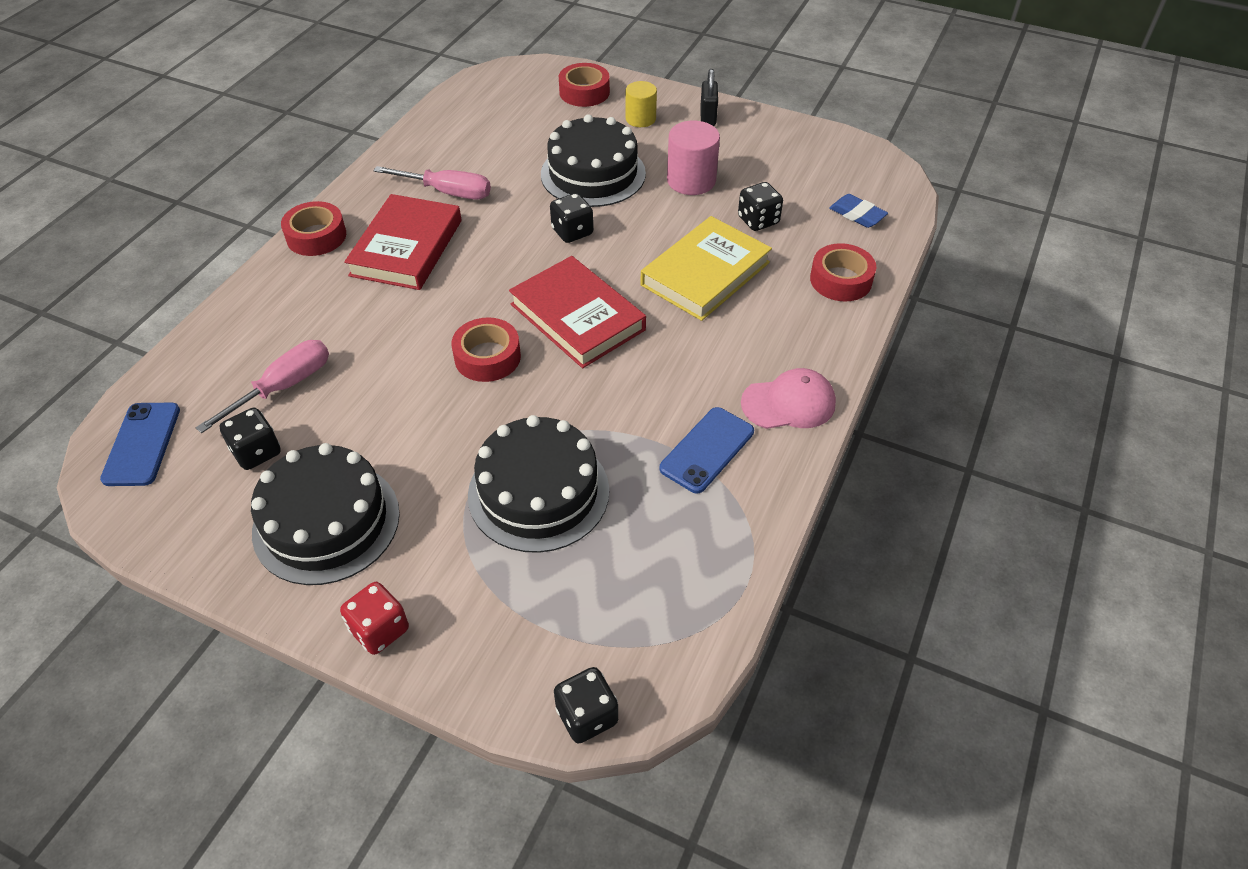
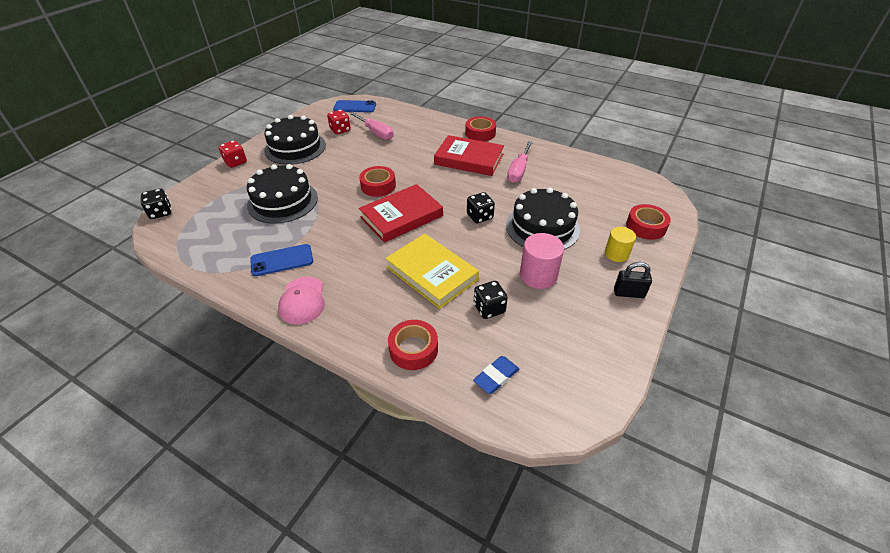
camera: 95 degrees right, 5 degrees down
(256, 452) = (340, 130): black dice -> red dice
(707, 450) = (282, 260): blue phone -> blue phone turned 60 degrees counterclockwise

